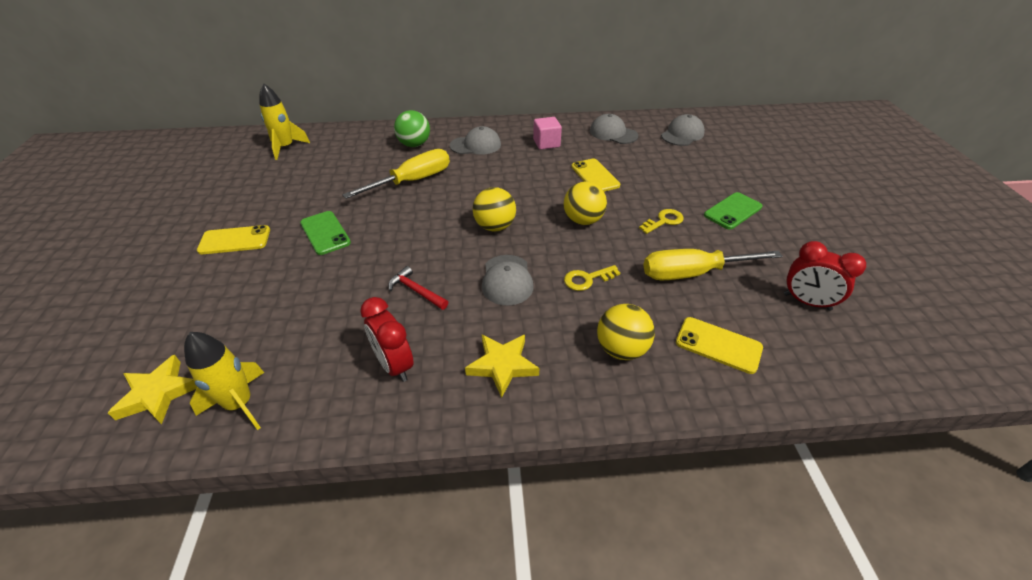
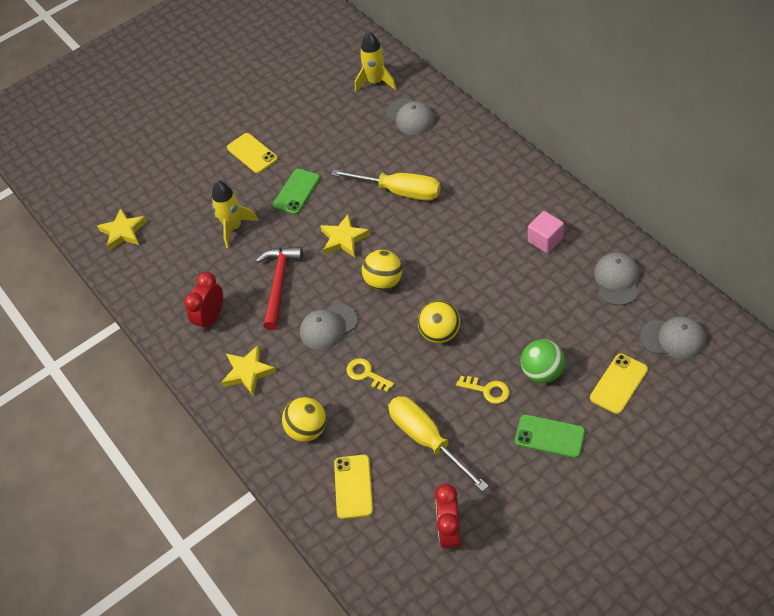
camera: 65 degrees right, 10 degrees up
(240, 404) = (140, 271): yellow rocket -> yellow rocket (233, 228)
(414, 145) = (454, 153): green ball -> green ball (542, 372)
(416, 291) = (279, 284): red hammer -> red hammer, size x1.70
(419, 229) = (343, 239): none -> yellow star
(476, 145) = (492, 193): grey cap -> grey cap (410, 117)
(595, 176) = (518, 306): yellow phone -> yellow phone (618, 383)

